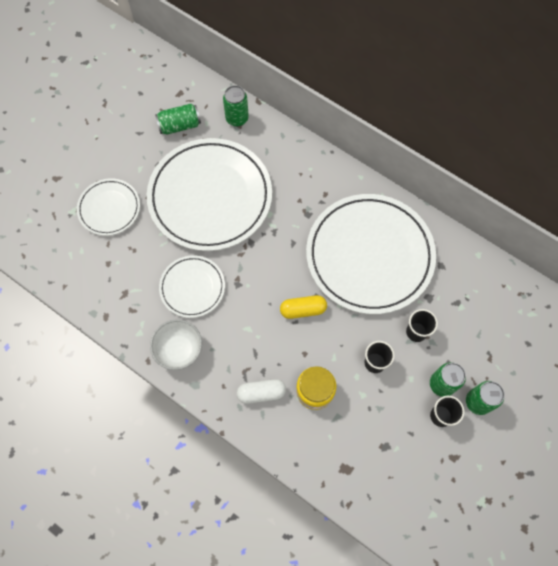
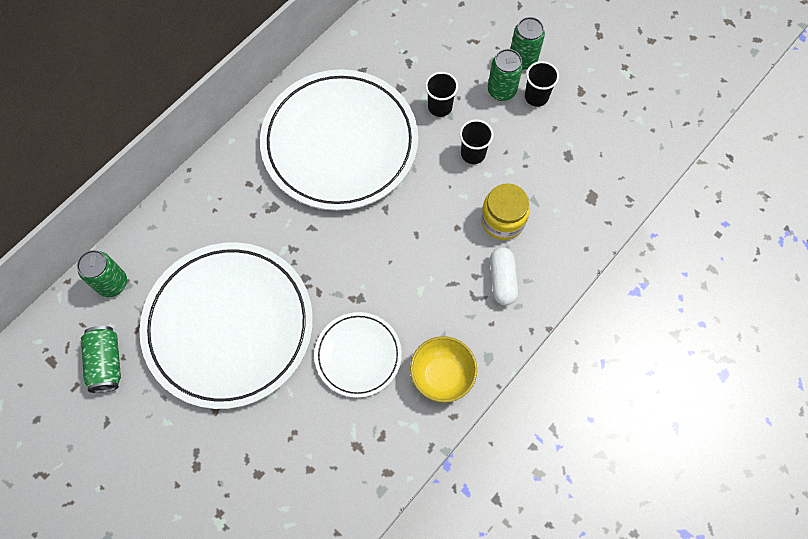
camera: 85 degrees left, 0 degrees up
(109, 208) = (224, 467): white plate -> none
(179, 350) = (442, 375): white bowl -> yellow bowl
(303, 309) = (401, 224): yellow capsule -> none

